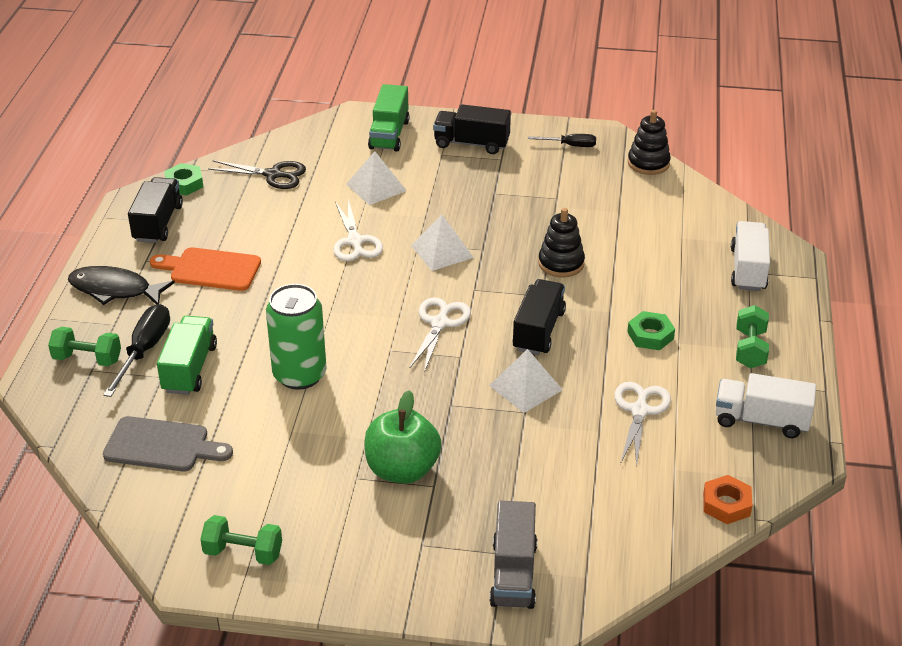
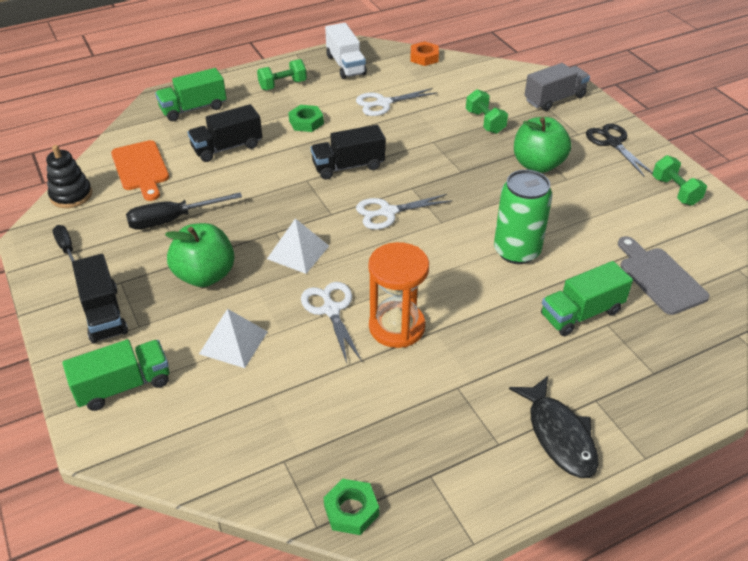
camera: 125 degrees left, 5 degrees up
(87, 359) = (648, 385): green dumbbell -> green dumbbell (485, 122)
(144, 351) = (597, 355): black screwdriver -> black screwdriver (172, 220)
(158, 223) = (437, 479): black truck -> black truck (227, 147)
(211, 269) = (461, 383): orange cutting board -> orange cutting board (141, 168)
(273, 175) = (272, 438): black scissors -> black scissors (613, 143)
(299, 265) = (397, 327): none -> orange hourglass
(355, 241) = (331, 310): white scissors -> white scissors turned 60 degrees counterclockwise
(465, 197) = (205, 275): none -> green apple
(525, 387) = (411, 149): white pyramid -> none
(561, 263) = (258, 186): black stacking toy -> none
(748, 269) = (193, 108): white truck -> green truck

